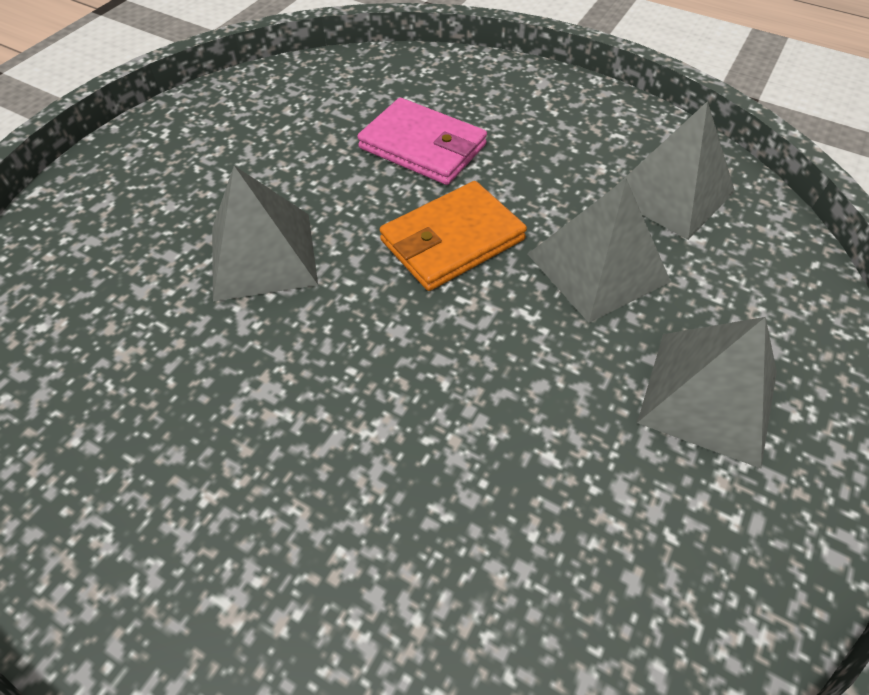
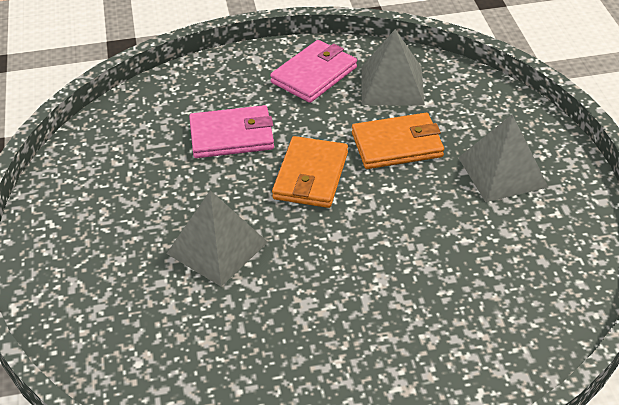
camera: 40 degrees left, 10 degrees down
(587, 131) = (314, 75): none -> pink wallet
(597, 267) = (397, 145): grey pyramid -> orange wallet

